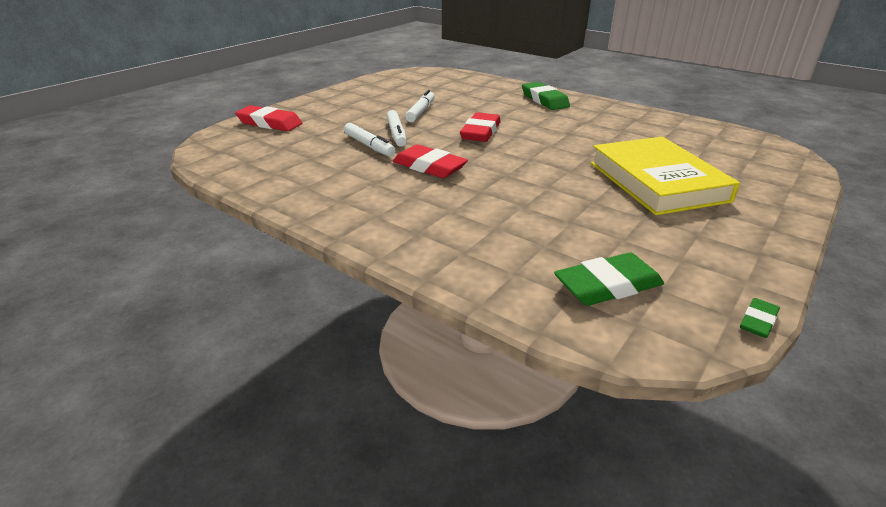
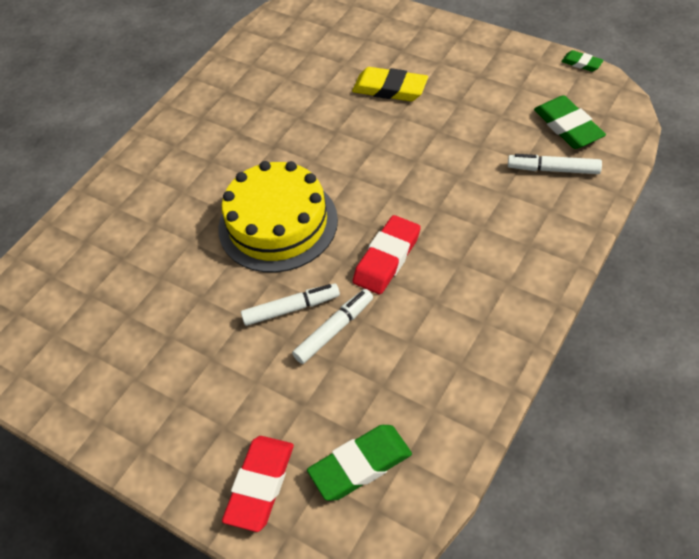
camera: 90 degrees left, 20 degrees up
(421, 112) = (204, 296): white marker -> white marker (553, 169)
(480, 132) = (278, 224): red eraser -> yellow cake
(544, 100) = (158, 169): green eraser -> green eraser (360, 465)
(657, 181) = (390, 89): yellow book -> yellow eraser

